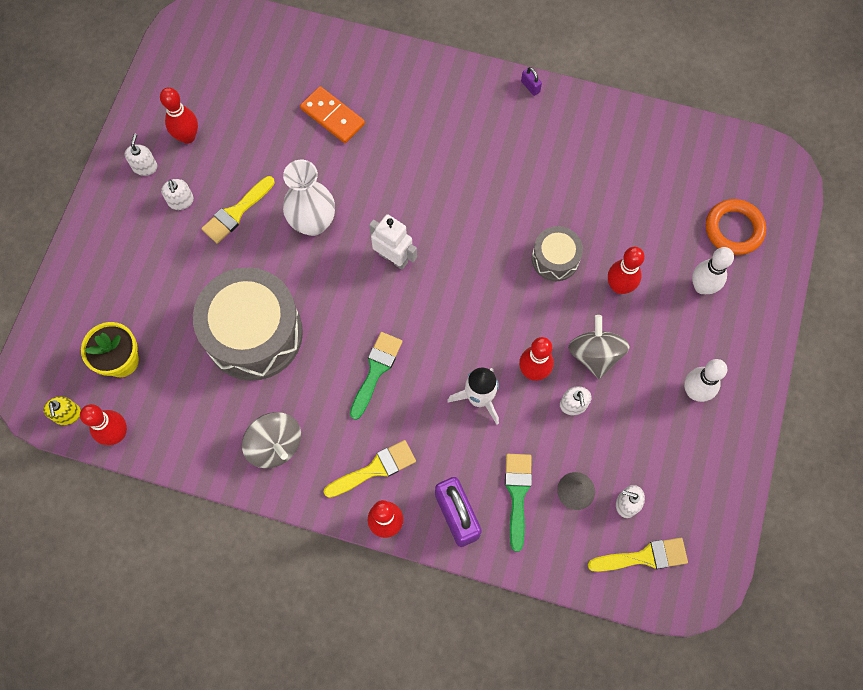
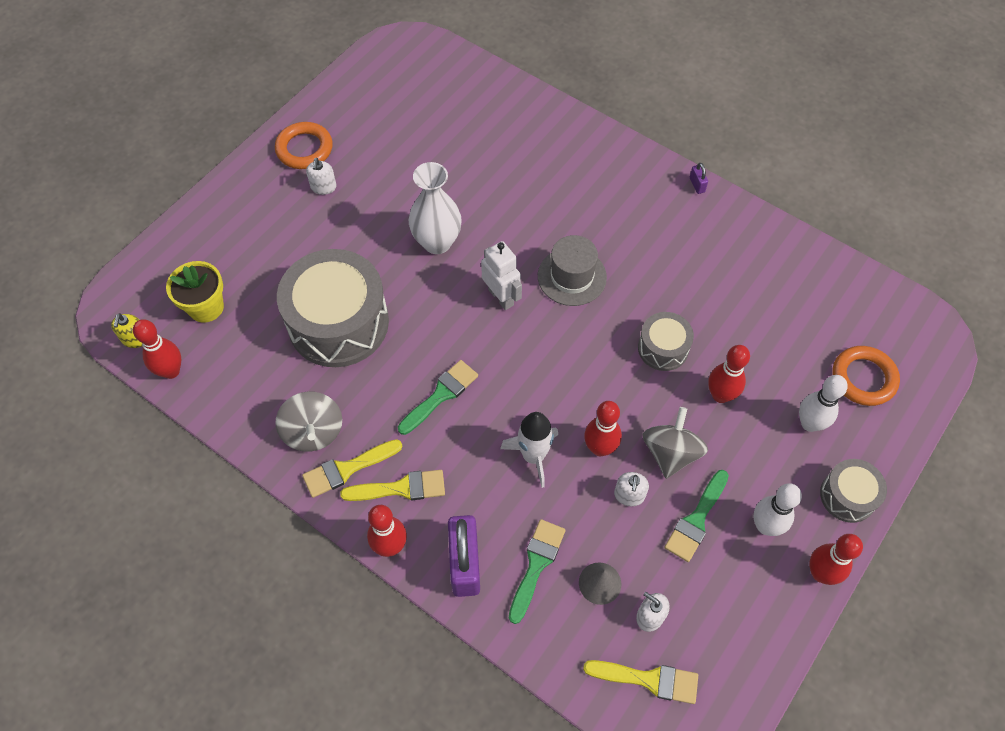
camera: 20 degrees right, 10 degrees down
(145, 166) = (304, 149): white soap dispenser -> orange ring
(187, 137) = (354, 135): red bowling pin -> red bowling pin (820, 573)
(236, 212) = (369, 212): yellow brush -> yellow brush (347, 469)
(333, 116) = (495, 156): orange domino -> none
(450, 216) = (572, 276): none -> grey hat
(636, 406) = (696, 520): none -> green brush
(753, 341) = (847, 496): none -> grey drum

